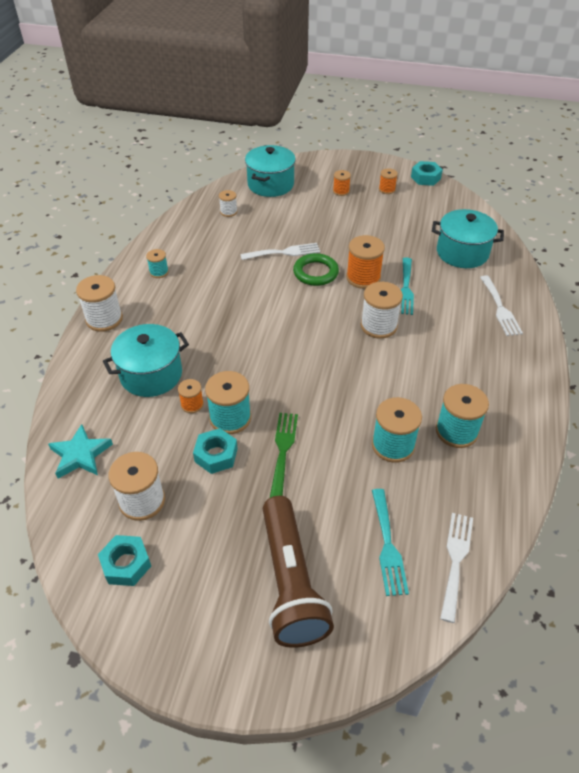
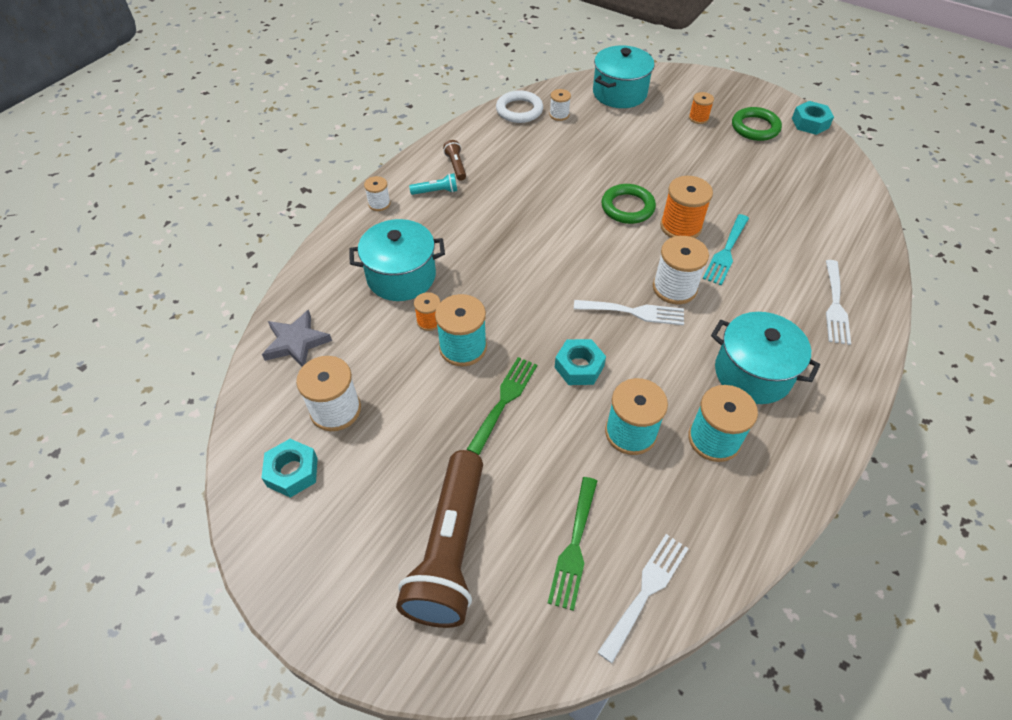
camera: 20 degrees right, 5 degrees up
(80, 455) = (296, 342): turquoise star -> grey star
(104, 319) = (379, 203): white spool -> white spool, size x0.56
(151, 297) = (436, 191): none -> turquoise flashlight
(159, 272) = (456, 166): turquoise spool -> brown flashlight
(193, 215) = (519, 110): none -> white ring
(216, 455) = (431, 384): turquoise nut -> turquoise nut (579, 367)
(284, 252) = (601, 175): white fork -> white fork (634, 312)
(387, 189) = (755, 127): orange spool -> green ring
(388, 546) = (574, 547): turquoise fork -> green fork
(462, 253) = (816, 225): turquoise pot -> turquoise pot (752, 373)

